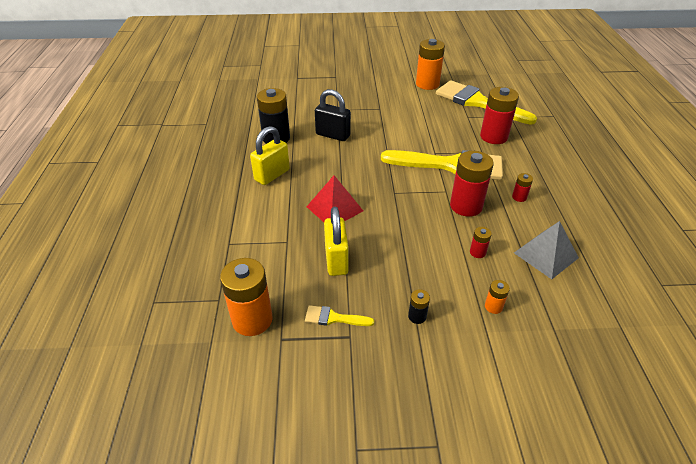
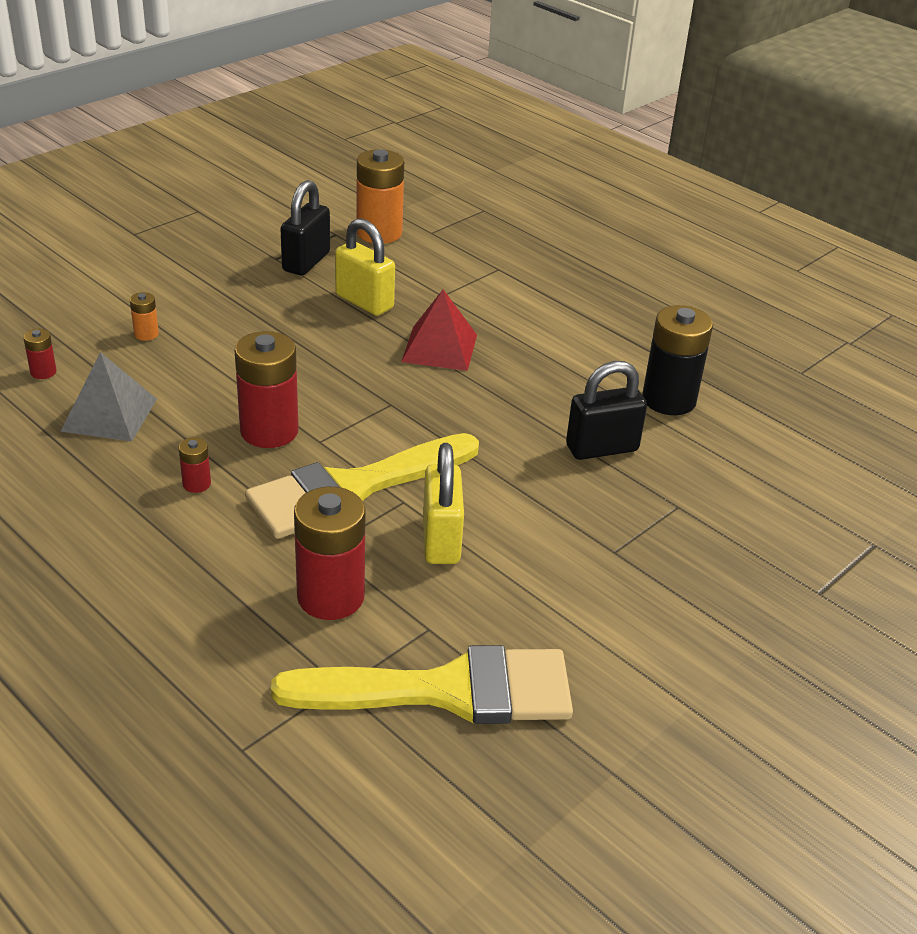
camera: 135 degrees right, 5 degrees down
(272, 175) = (579, 349): yellow padlock -> yellow padlock (441, 540)
(333, 318) = (306, 262): yellow brush -> black padlock
(417, 316) = (224, 294): black battery -> none
(427, 84) = (618, 690): orange battery -> none
(477, 252) = (205, 379): red battery -> red battery (43, 372)

